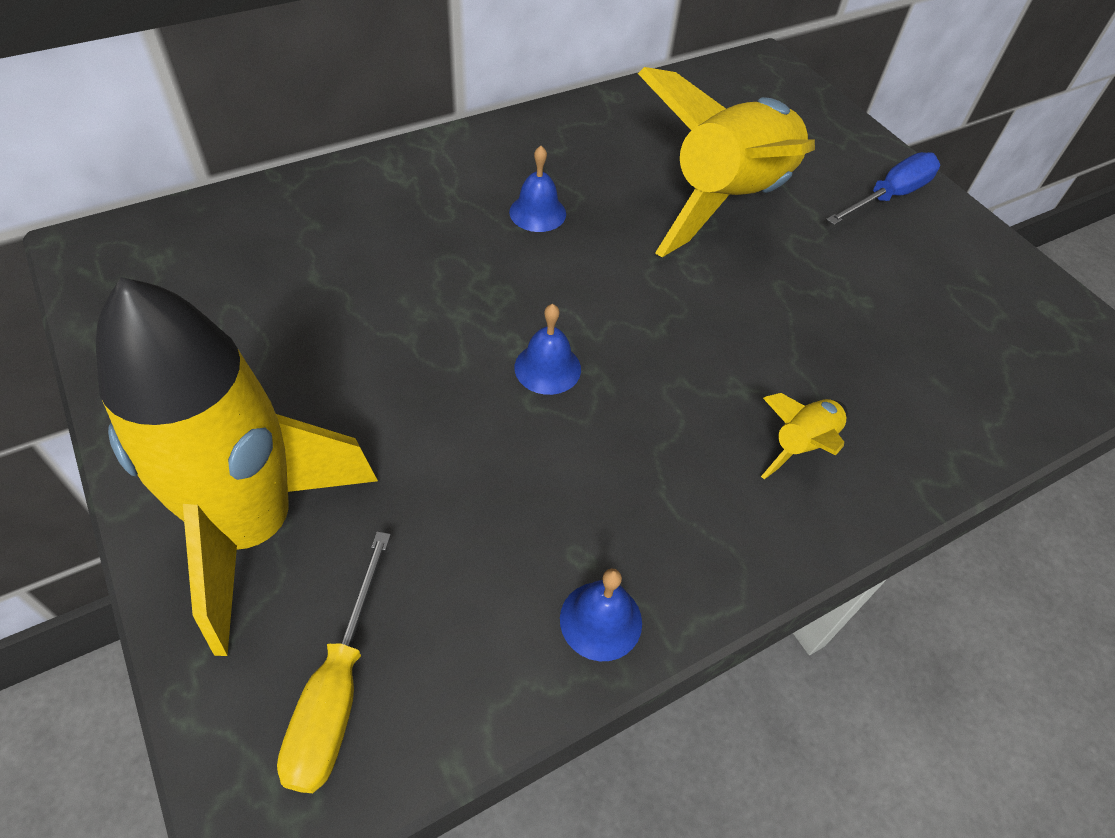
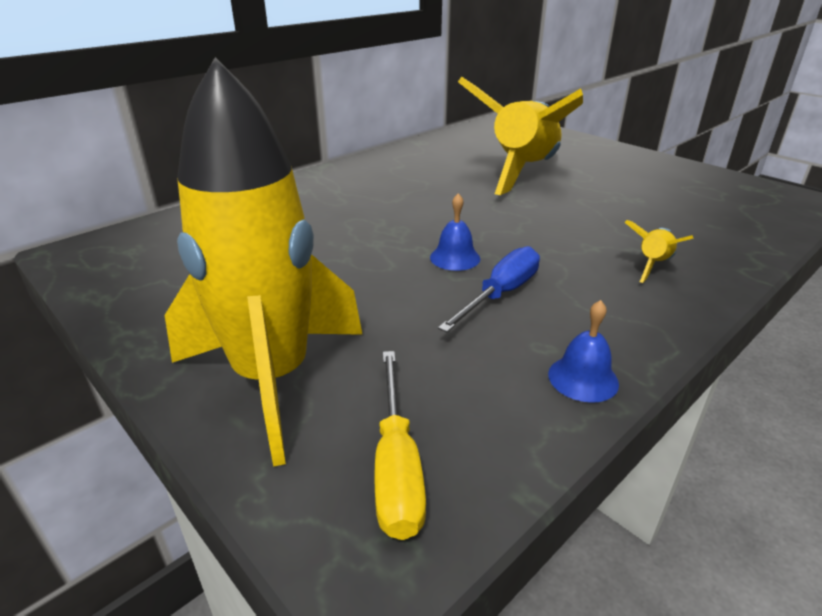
camera: 10 degrees left, 20 degrees down
(537, 212) = (403, 192): blue bell -> none
(889, 196) = (617, 158): blue screwdriver -> blue screwdriver (500, 294)

